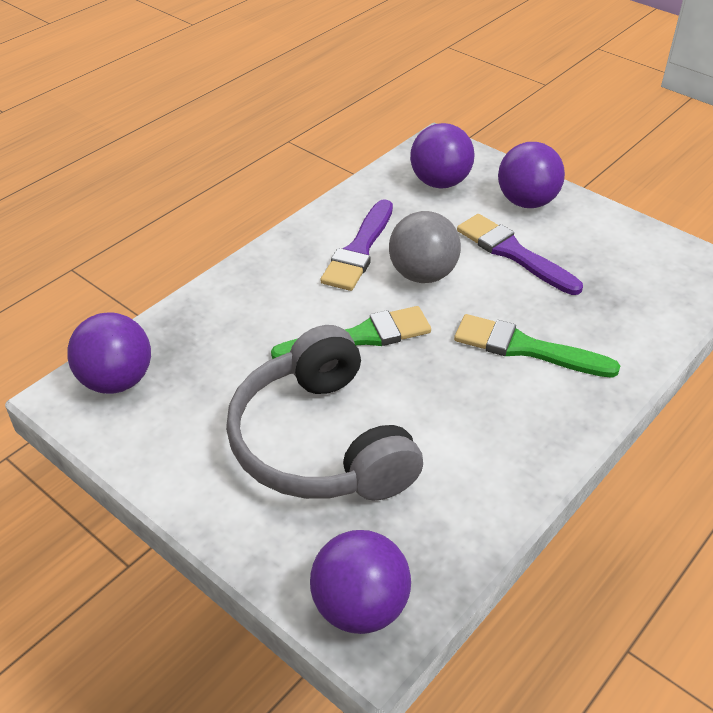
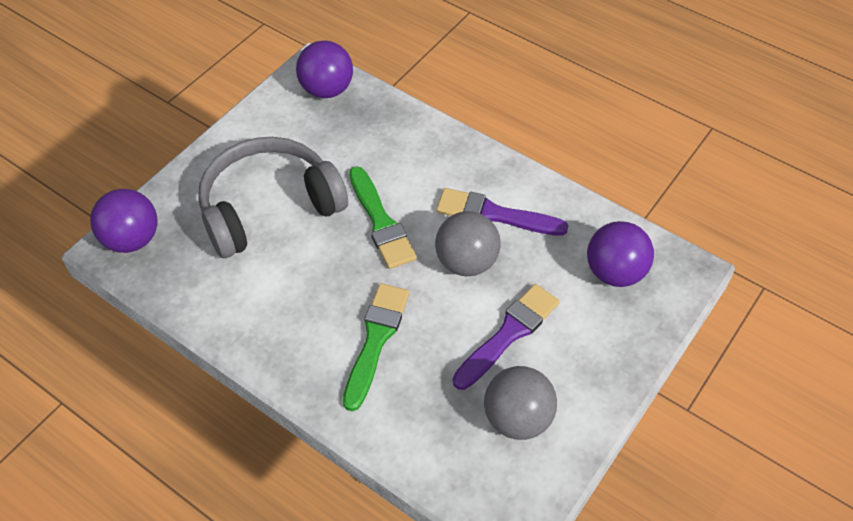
camera: 85 degrees right, 10 degrees up
(527, 202) = (597, 348): purple ball -> none
(608, 256) = (517, 418): none -> grey ball

